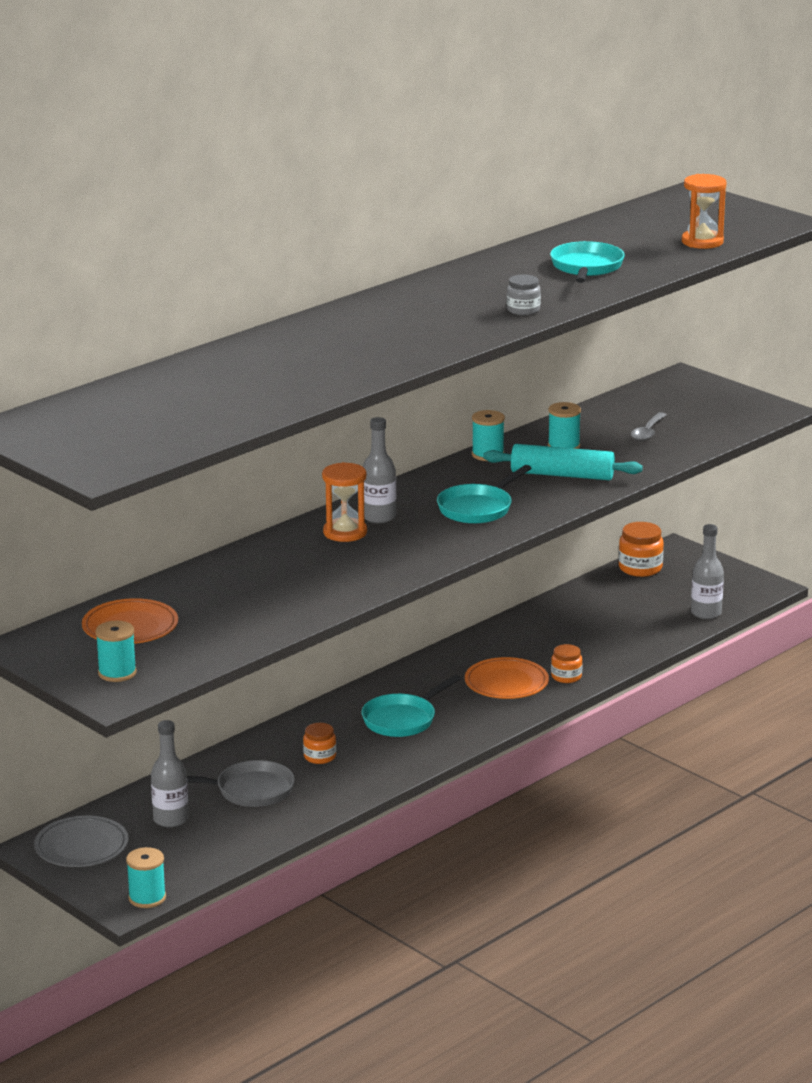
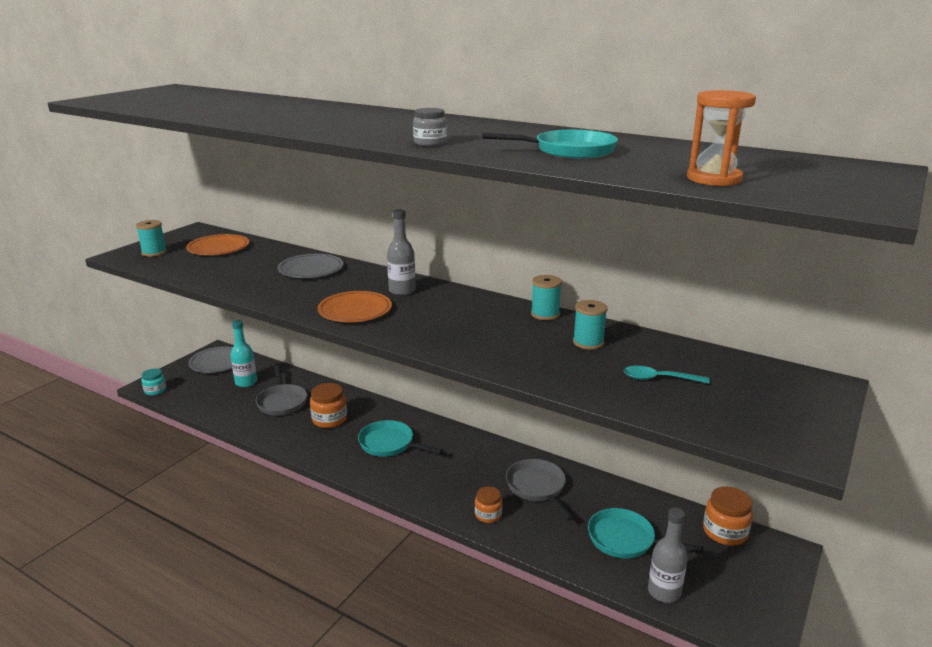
camera: 75 degrees right, 0 degrees up
(147, 898) = (155, 390): turquoise spool -> turquoise jar
(171, 819) = (246, 382): grey bottle -> turquoise bottle
(268, 565) = (311, 269): none -> grey plate
(319, 757) = (329, 419): orange jar -> orange jar, size x1.55
(345, 532) = (370, 284): orange hourglass -> none
(478, 508) = (434, 322): turquoise pan -> turquoise pan (625, 540)
(506, 682) = (465, 484): orange plate -> orange plate (355, 310)
(532, 644) = (537, 488): none -> grey pan
(562, 475) = (524, 348): turquoise rolling pin -> none
(648, 432) = (659, 379): grey spoon -> turquoise spoon

